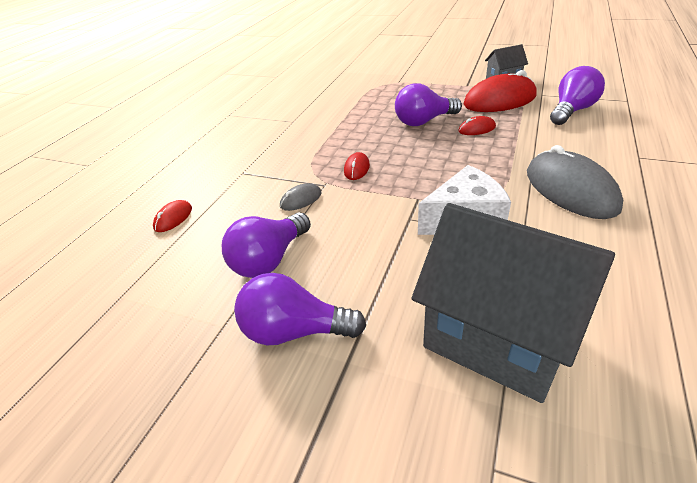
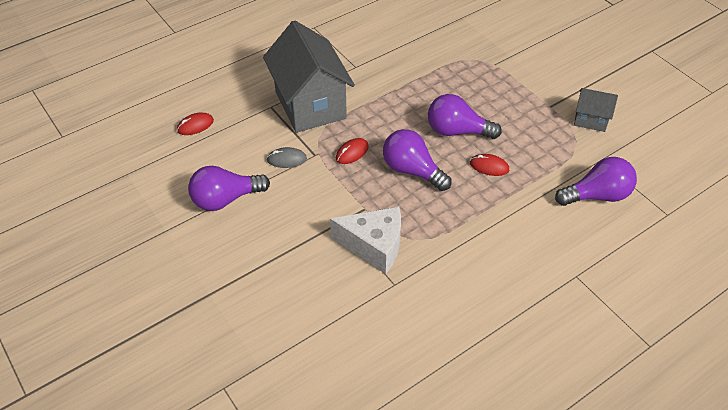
camera: 30 degrees right, 10 degrees up
(294, 331) = (199, 258): purple light bulb -> purple light bulb (412, 170)
(497, 337) = (298, 333): grey house -> grey house (310, 105)
(499, 100) = (552, 144): red mouse -> none
(570, 190) = (478, 270): grey mouse -> none

